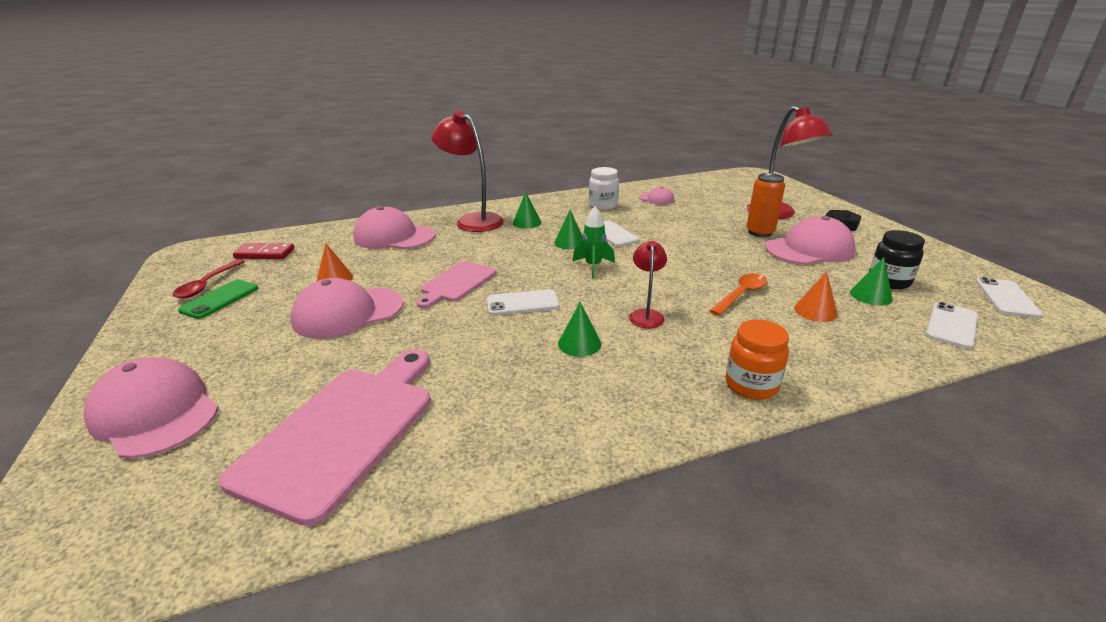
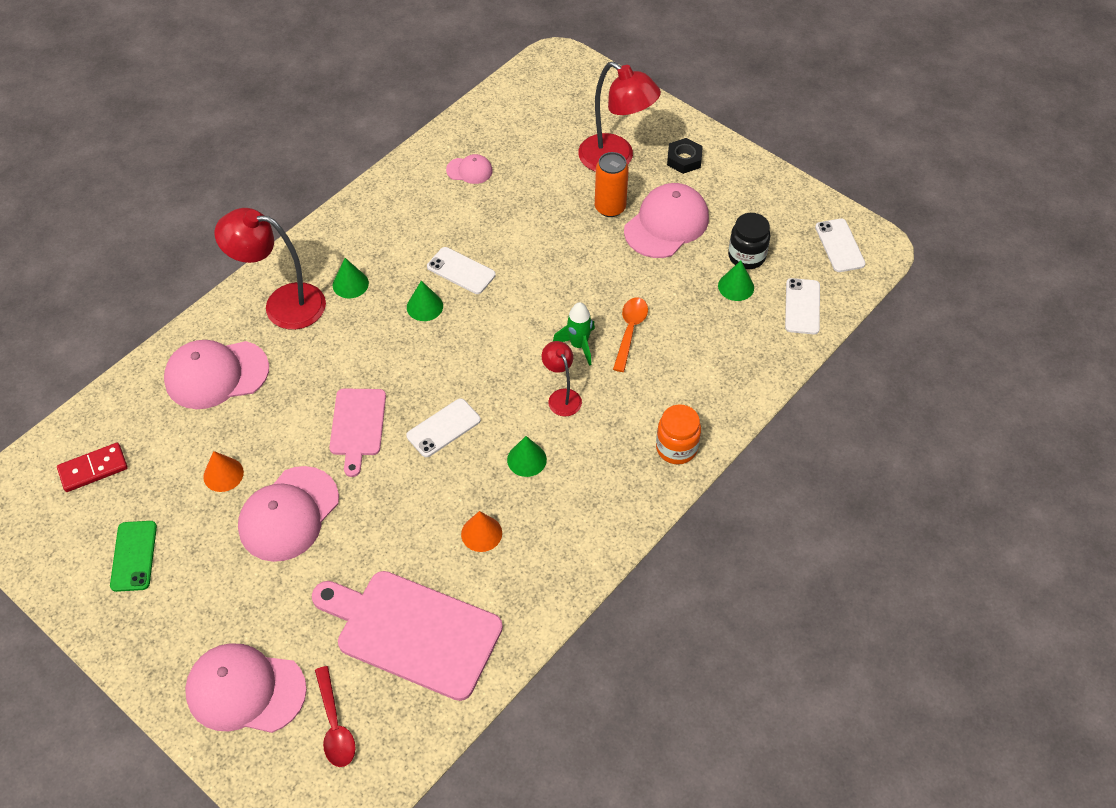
camera: 30 degrees left, 25 degrees up
(207, 284) = (91, 543): red spoon -> red spoon (335, 725)
(343, 431) = (413, 631): pink cutting board -> pink cutting board turned 60 degrees counterclockwise
(593, 266) = (474, 341): green rocket -> green rocket (578, 345)
(603, 206) = (416, 211): white jar -> none
(815, 311) = (697, 330): orange cone -> orange cone (481, 533)

